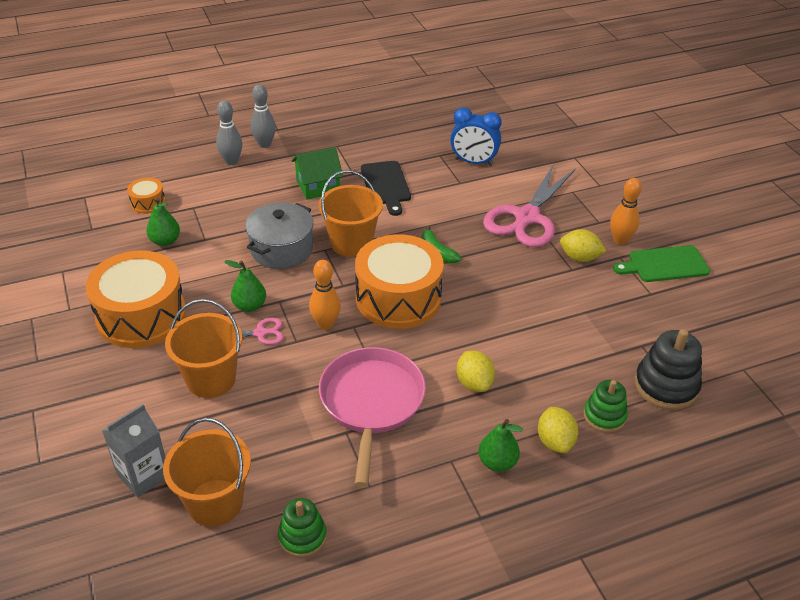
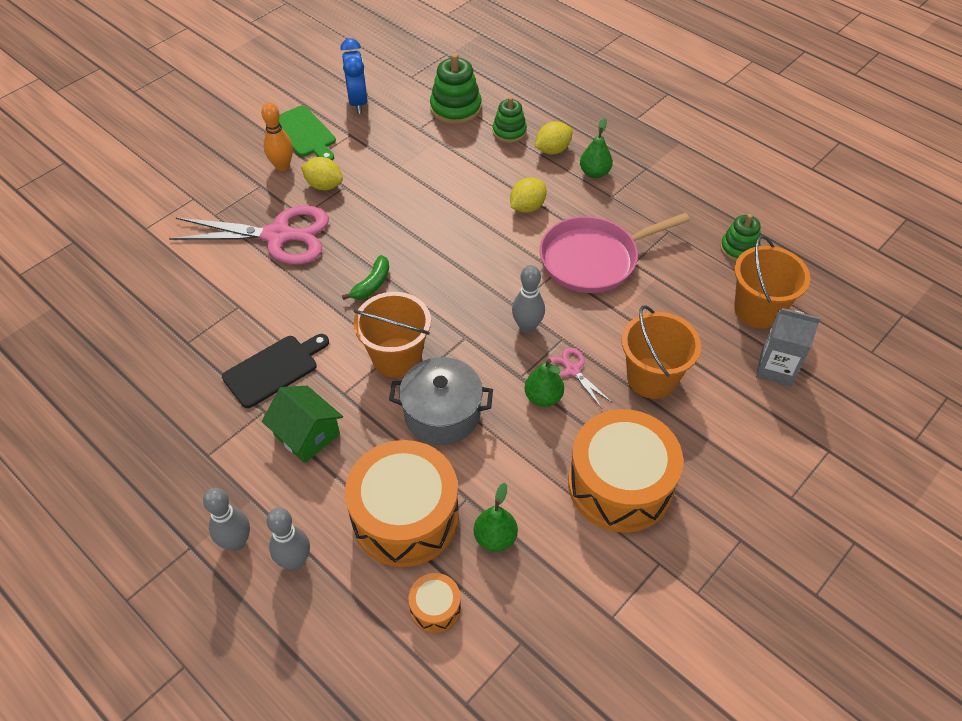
camera: 115 degrees left, 10 degrees up
(325, 324) = (527, 326): orange bowling pin -> grey bowling pin
(398, 298) = (457, 289): orange drum -> orange drum (405, 516)
(473, 162) = (190, 307): blue clock -> blue clock (358, 102)
(579, 257) = (324, 185): yellow lemon -> yellow lemon turned 60 degrees counterclockwise
(666, 386) = (456, 109): black stacking toy -> green stacking toy

